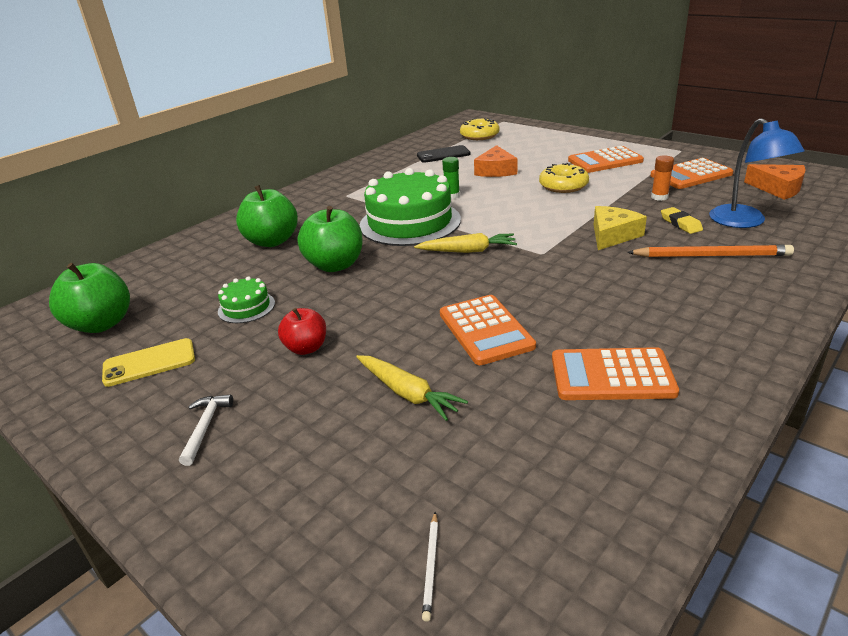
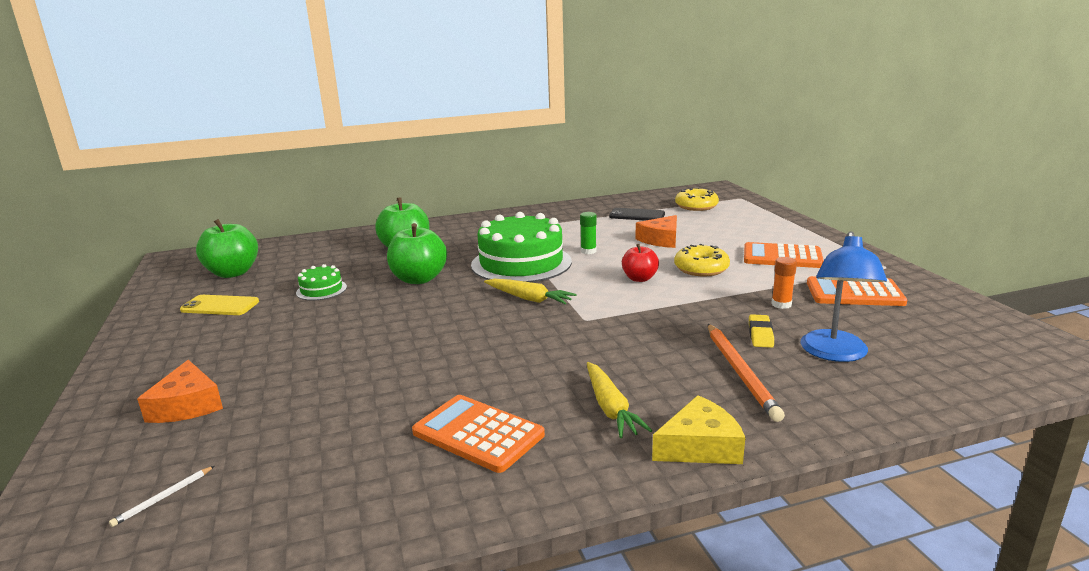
camera: 30 degrees right, 10 degrees down
(205, 427) = (188, 356): white hammer -> none
(306, 348) = (313, 330): red apple -> red apple (639, 279)
(407, 393) = (323, 384): yellow carrot -> yellow carrot (610, 407)
(485, 330) = (443, 362): orange calculator -> none
(612, 235) = (674, 324): yellow cheese -> yellow cheese (700, 446)
(711, 255) = (740, 372): orange pencil -> orange pencil turned 45 degrees clockwise
(778, 188) = (938, 333): orange cheese -> orange cheese (187, 405)

